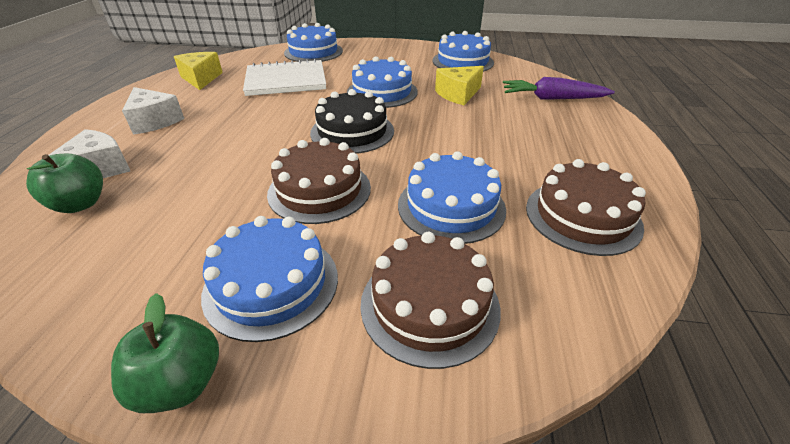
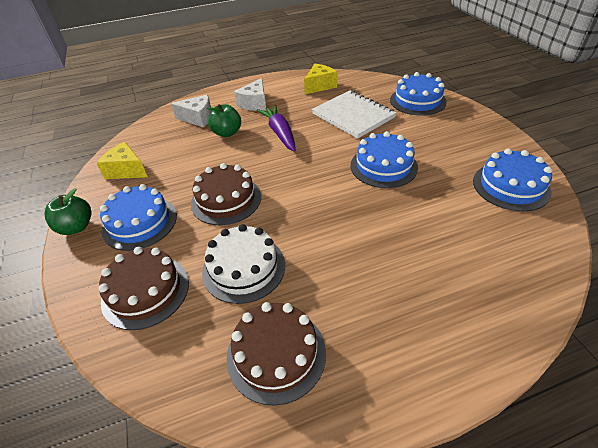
camera: 65 degrees right, 5 degrees up
(80, 204) = (170, 131): green apple -> green apple (227, 133)
(352, 132) = (306, 180): black cake -> none
(451, 207) = (244, 268): blue cake -> white cake
(458, 94) = (427, 210): yellow cheese -> yellow cheese (126, 170)
(552, 98) = (494, 282): purple carrot -> purple carrot (280, 133)

